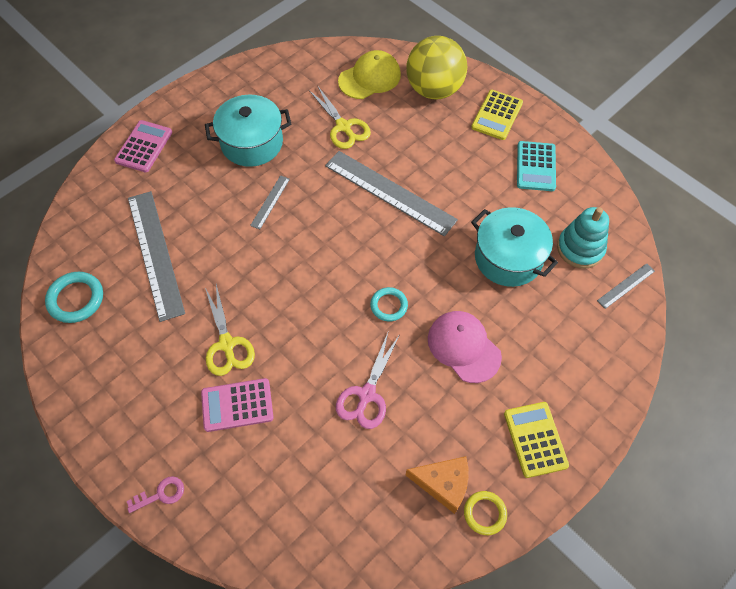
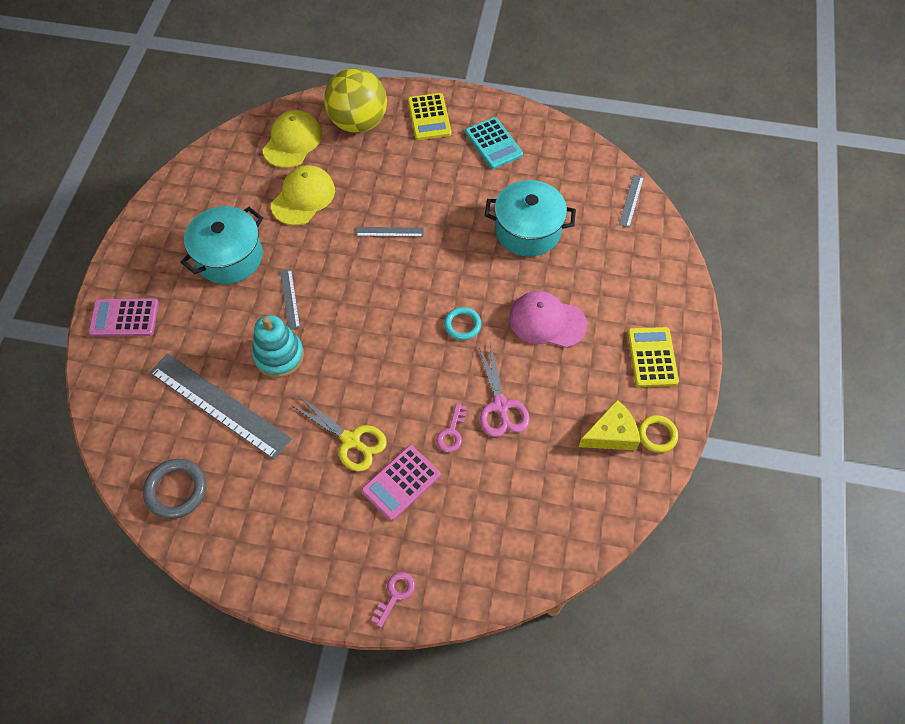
camera: 35 degrees left, 0 degrees up
(76, 299) = (176, 490): turquoise ring -> grey ring
(144, 146) = (124, 318): pink calculator -> pink calculator turned 75 degrees counterclockwise
(309, 390) = (451, 432): none -> pink key
(343, 127) = (303, 197): yellow scissors -> yellow cap
(389, 193) = (389, 232): grey ruler -> grey ruler, size x0.45
(443, 484) = (611, 434): orange cheese -> yellow cheese
(535, 439) = (652, 357): yellow calculator -> yellow calculator turned 45 degrees clockwise
(580, 248) = (576, 191): turquoise stacking toy -> turquoise stacking toy (279, 356)

